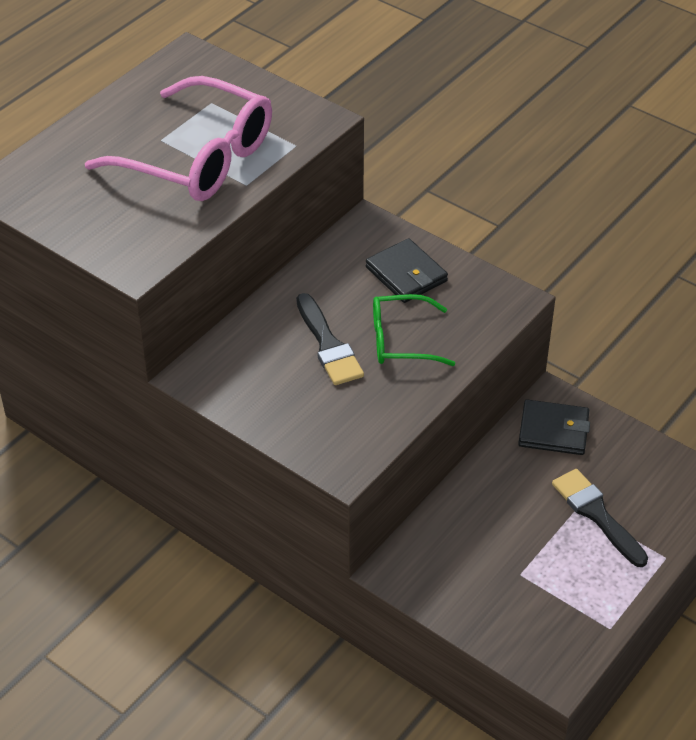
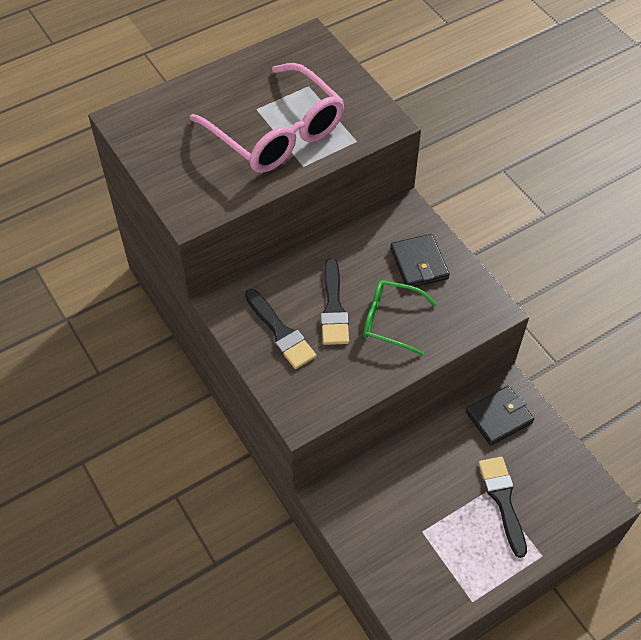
camera: 20 degrees right, 10 degrees up
(277, 387) = (280, 332): none -> black brush
(553, 431) = (499, 417): black wallet -> black wallet turned 60 degrees counterclockwise

